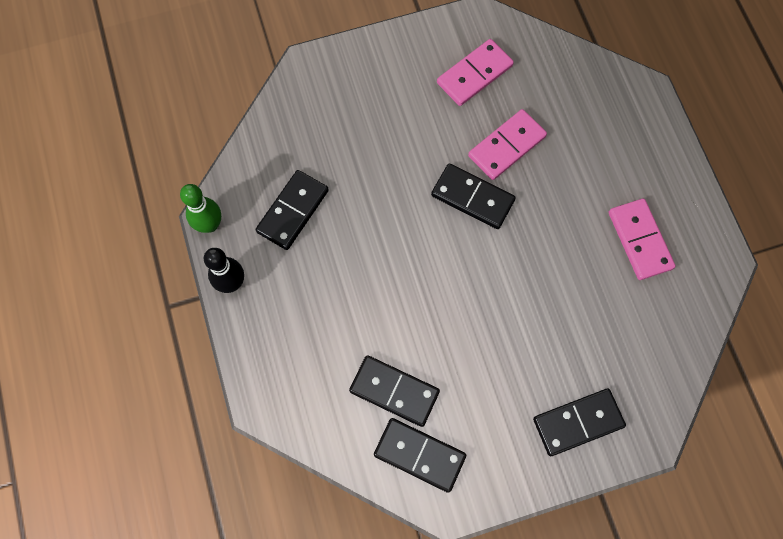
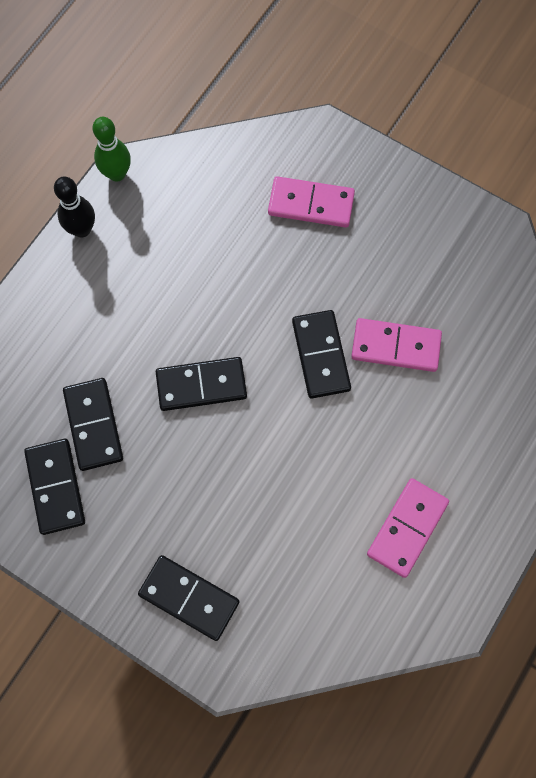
camera: 50 degrees right, 0 degrees up
(292, 211) = (182, 224): black domino -> black domino (201, 385)
(474, 74) = (441, 268): pink domino -> pink domino (311, 204)

